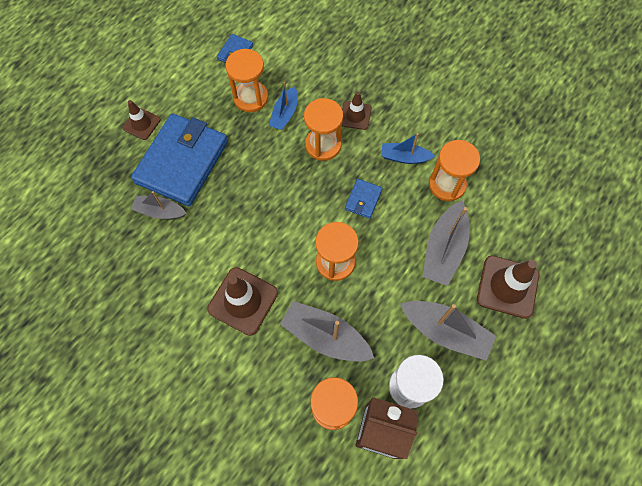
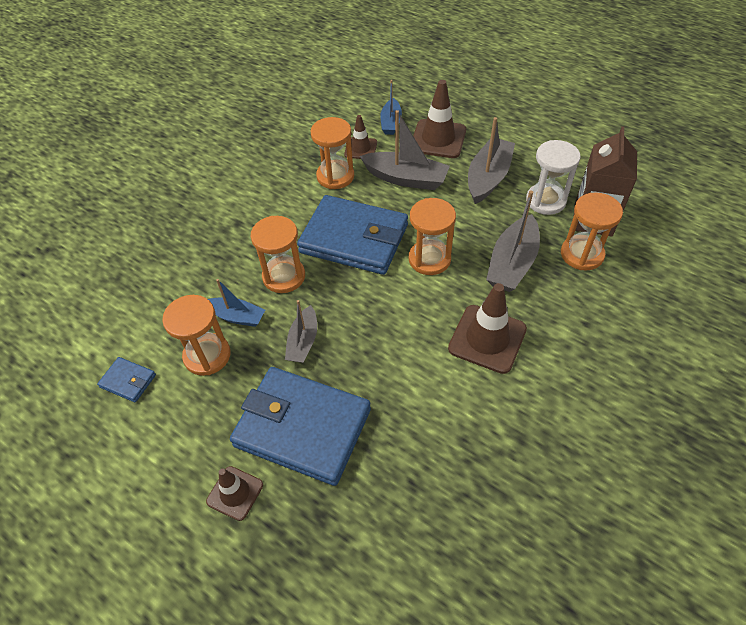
camera: 90 degrees left, 15 degrees down
(160, 211) = (378, 446): grey boat -> grey boat (303, 341)
(355, 115) = (246, 249): brown traffic cone -> brown traffic cone (360, 148)
(363, 199) = (354, 239): blue wallet -> blue wallet, size x2.39
(404, 157) = (303, 207): blue boat -> blue boat (391, 123)

